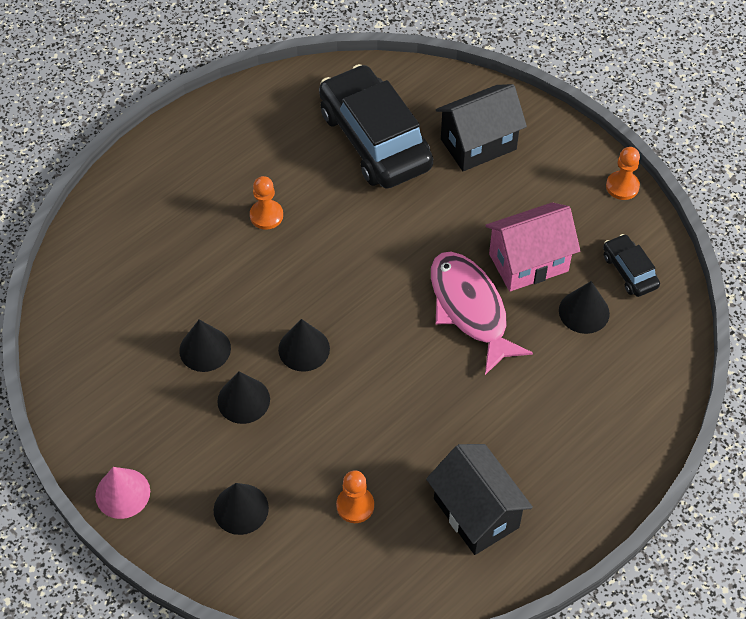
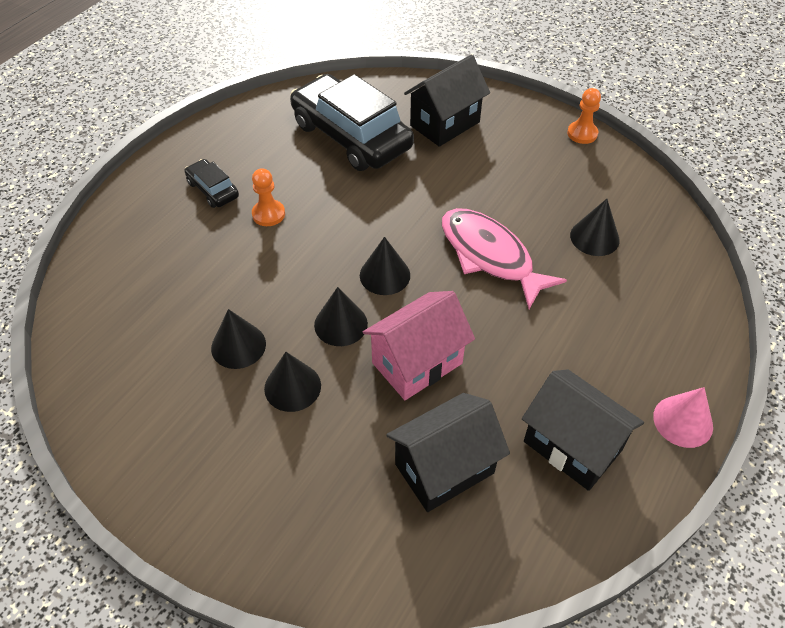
camera: 15 degrees left, 5 degrees down
(122, 493) = (181, 517): pink cone -> pink cone (683, 421)
(241, 509) = (321, 502): black cone -> black cone (385, 275)
(355, 505) = (444, 468): orange pawn -> black house
(528, 262) = (527, 207): pink house -> pink house (417, 363)
(629, 271) = (619, 197): black car -> black car (213, 189)

